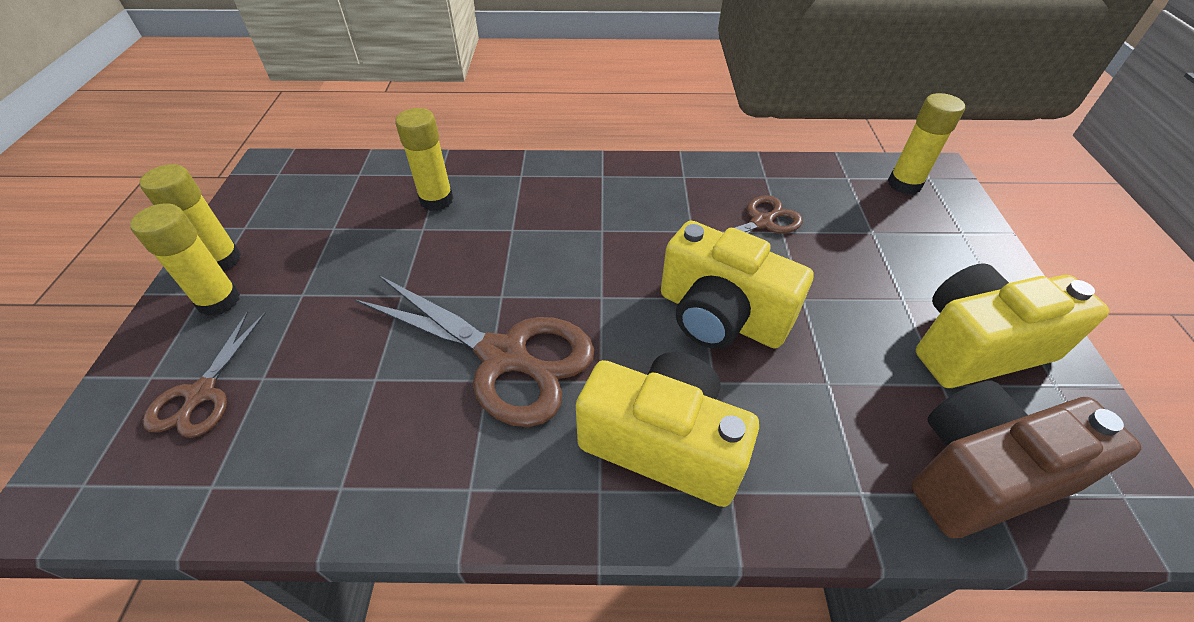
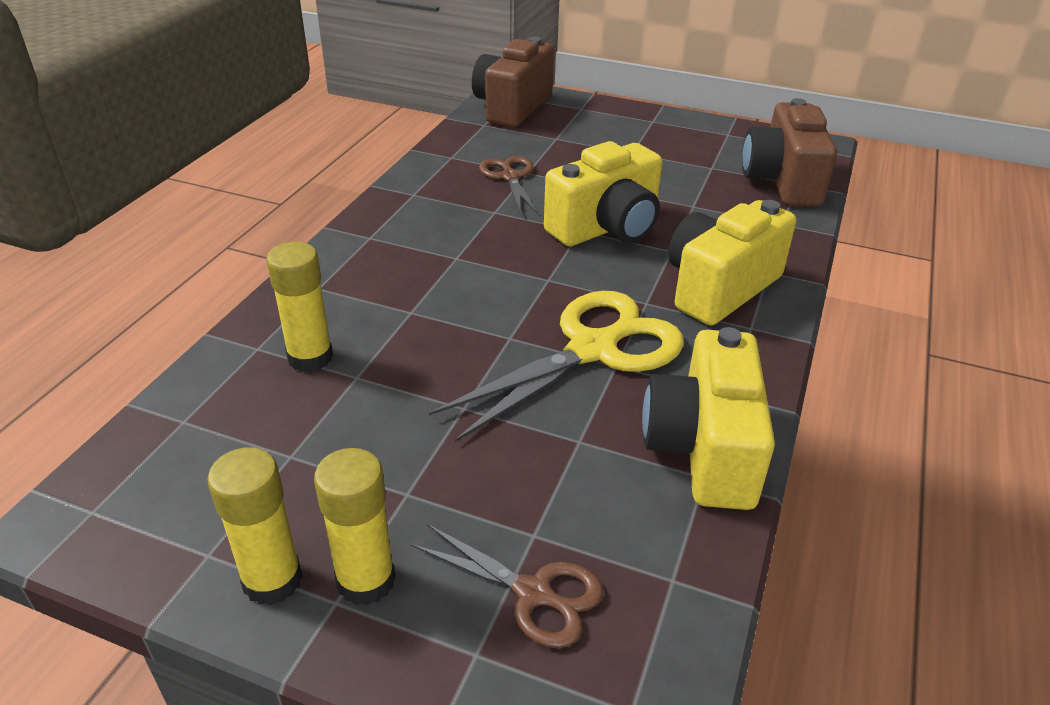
camera: 70 degrees left, 10 degrees down
(504, 356) = (593, 349): brown scissors -> yellow scissors
(904, 184) = (512, 107): yellow glue stick -> brown camera
(976, 347) = (687, 145): yellow camera -> yellow camera (704, 449)

